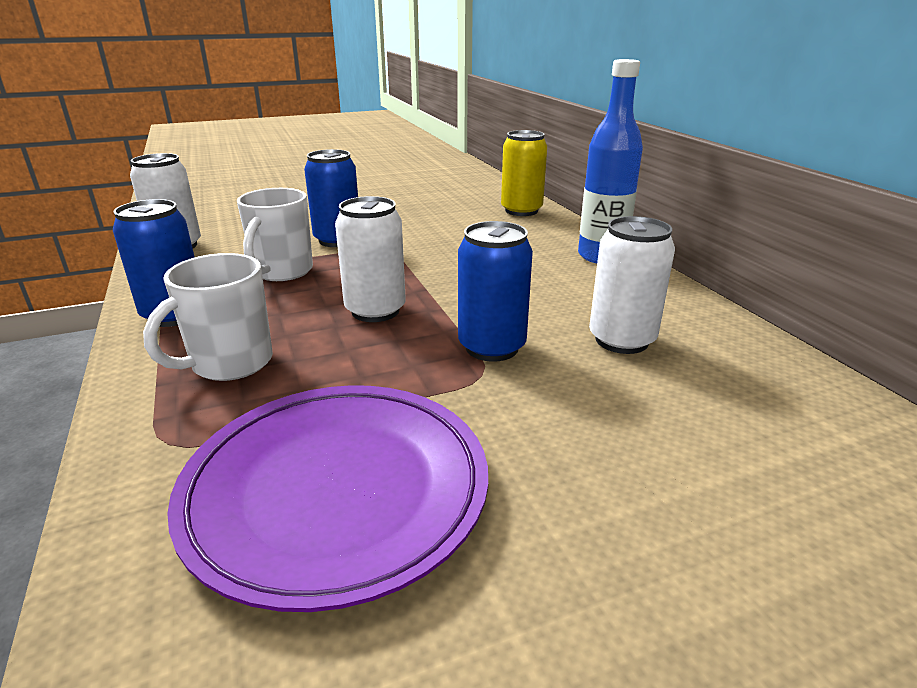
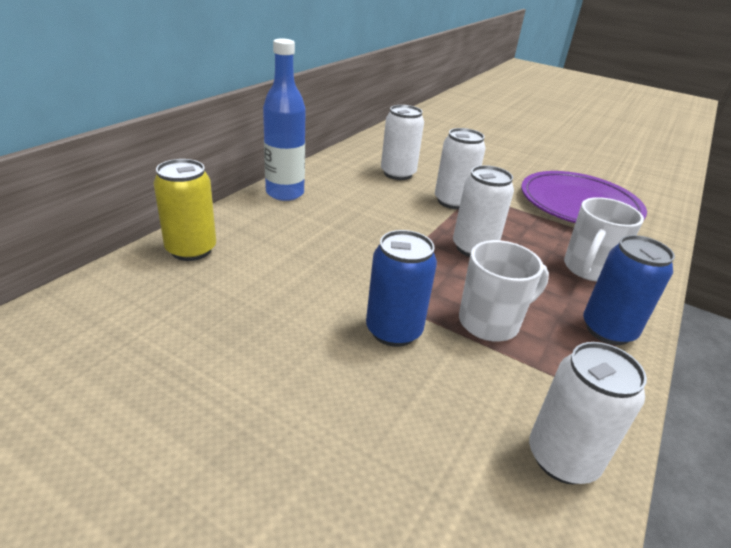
camera: 130 degrees left, 5 degrees up
(230, 363) = (588, 269): white mug -> white mug turned 120 degrees clockwise
(492, 347) = (452, 201): blue can -> white can

